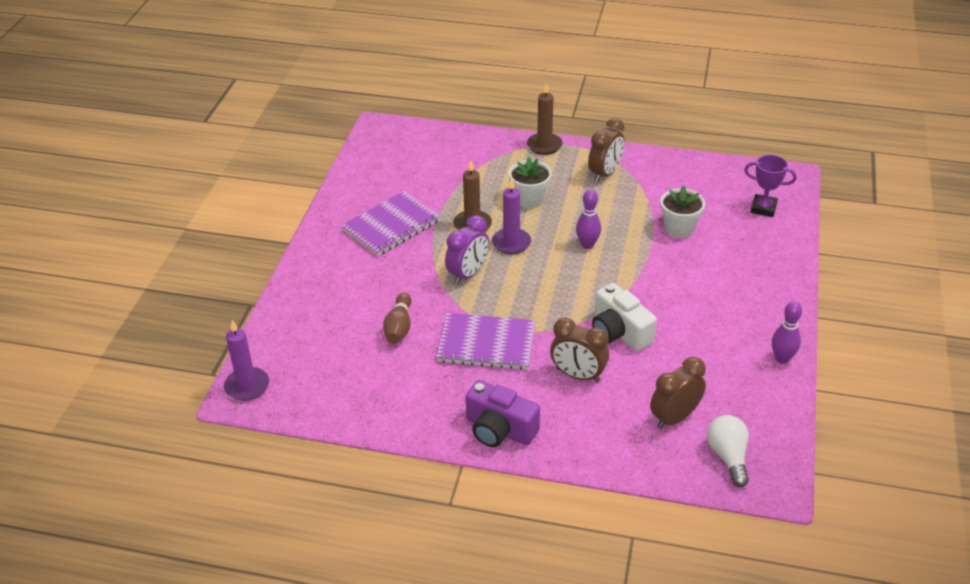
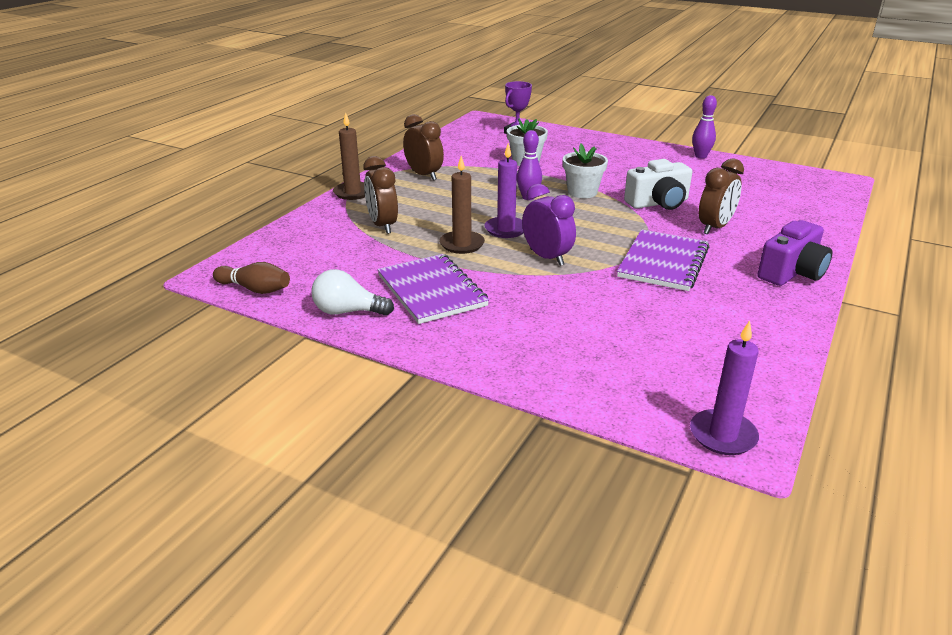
camera: 75 degrees left, 10 degrees down
(399, 327) = (624, 307): brown bowling pin -> brown bowling pin (255, 289)
(529, 199) = (438, 211): white flower pot -> white flower pot (582, 192)
(674, 418) = (769, 200): brown clock -> brown clock (382, 225)
(728, 456) = (812, 189): white light bulb -> white light bulb (348, 312)

